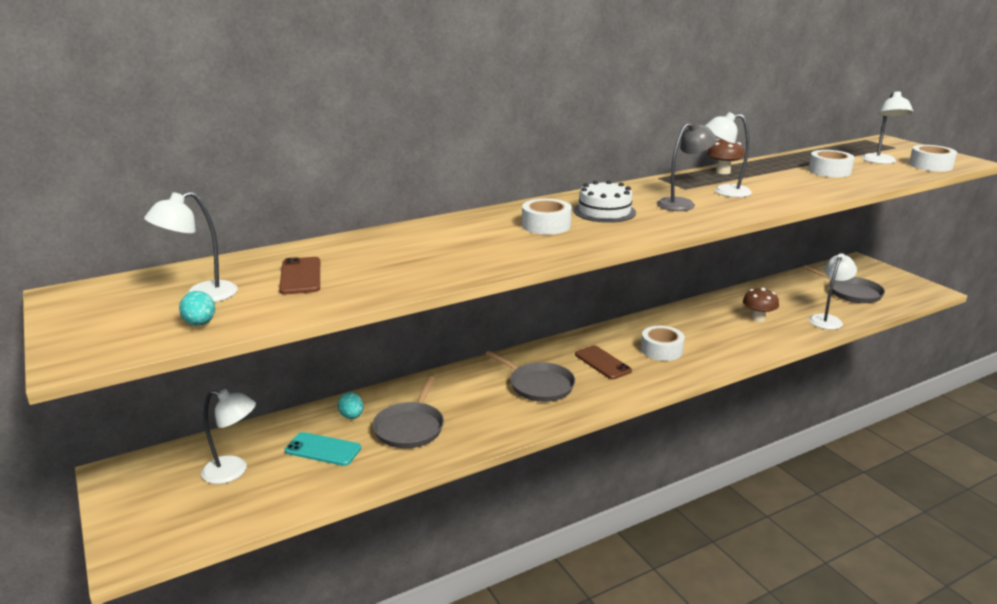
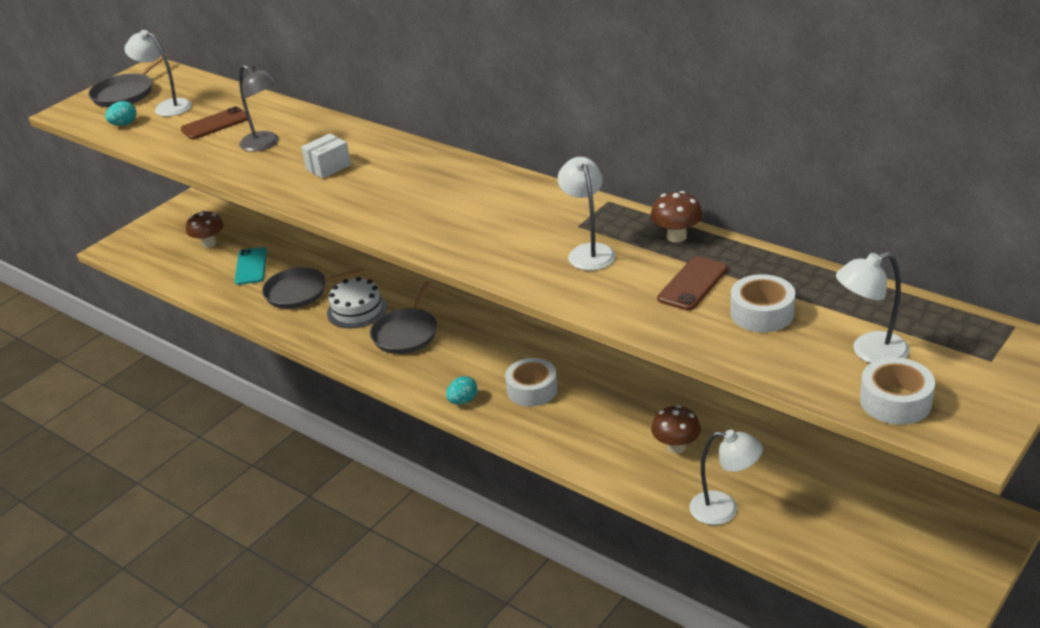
camera: 70 degrees right, 10 degrees up
(233, 471) = (209, 243): white lamp -> brown mushroom
(352, 416) = (302, 260): turquoise egg -> turquoise egg (463, 401)
(485, 242) = (328, 167): none -> white box
(546, 225) = (391, 181): white tape -> none
(602, 363) = (476, 358): brown phone -> brown phone (692, 284)
(604, 211) = (455, 199): white cake -> white cake (357, 310)
(682, 204) = (517, 235): grey lamp -> grey lamp (265, 144)
(851, 292) = (847, 524): grey pan -> grey pan (125, 94)

